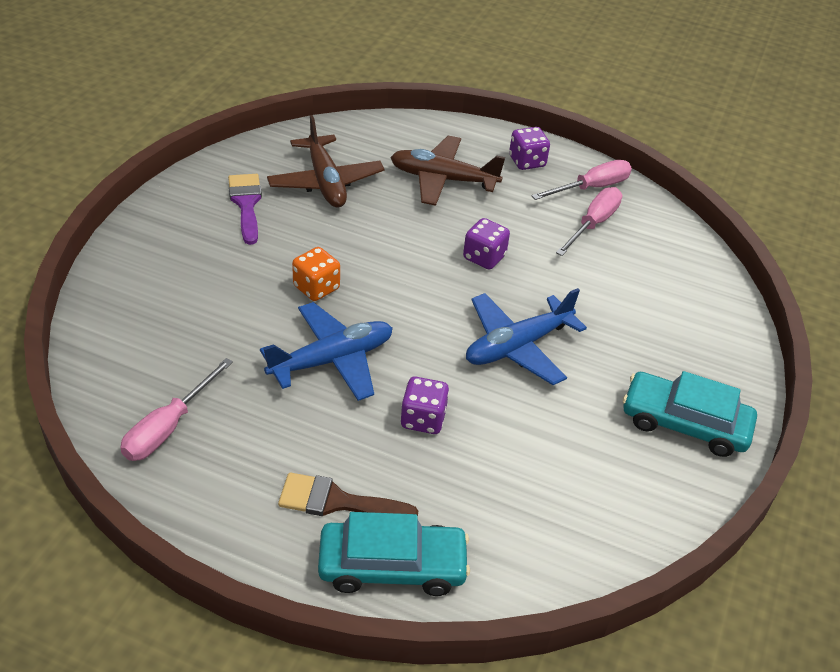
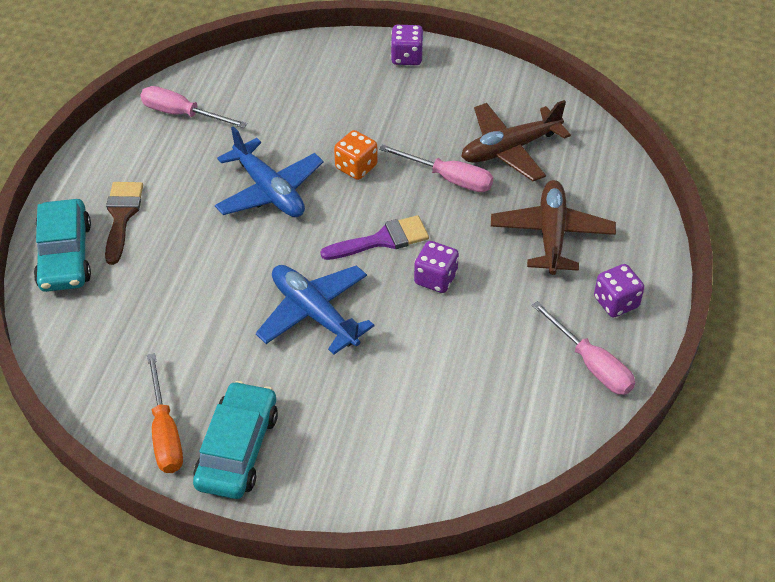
camera: 85 degrees right, 5 degrees up
(246, 204) = (455, 104): purple brush -> purple brush (382, 240)
(423, 419) = (212, 256): purple dice -> purple dice (406, 57)
(593, 224) = (524, 368): pink screwdriver -> pink screwdriver (449, 178)
(666, 480) = (165, 432): none -> orange screwdriver

